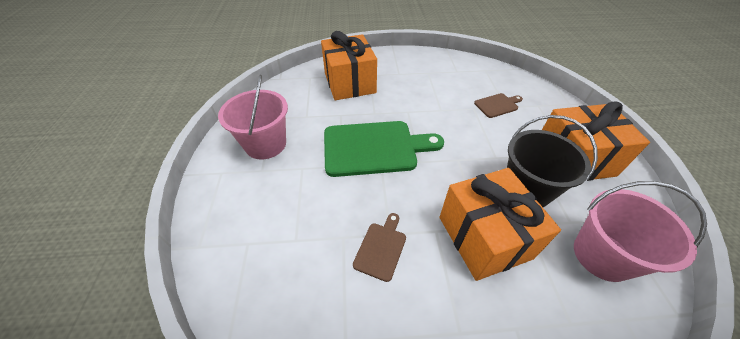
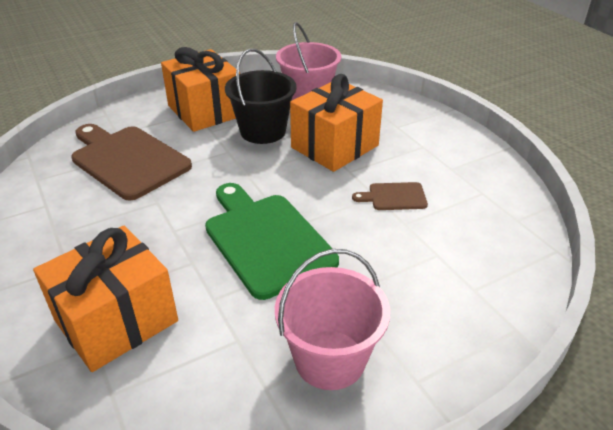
camera: 115 degrees left, 10 degrees down
(497, 105) = (127, 160): brown cutting board -> brown cutting board, size x2.13

